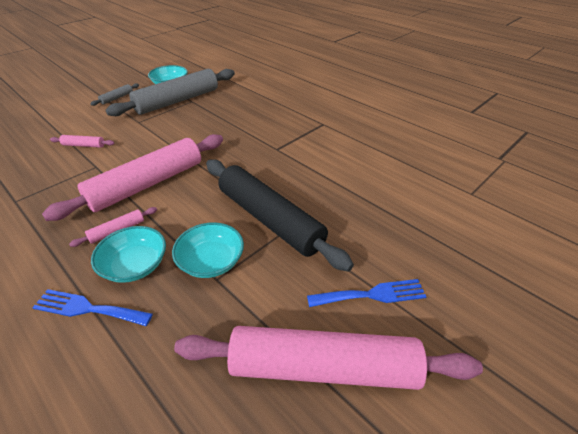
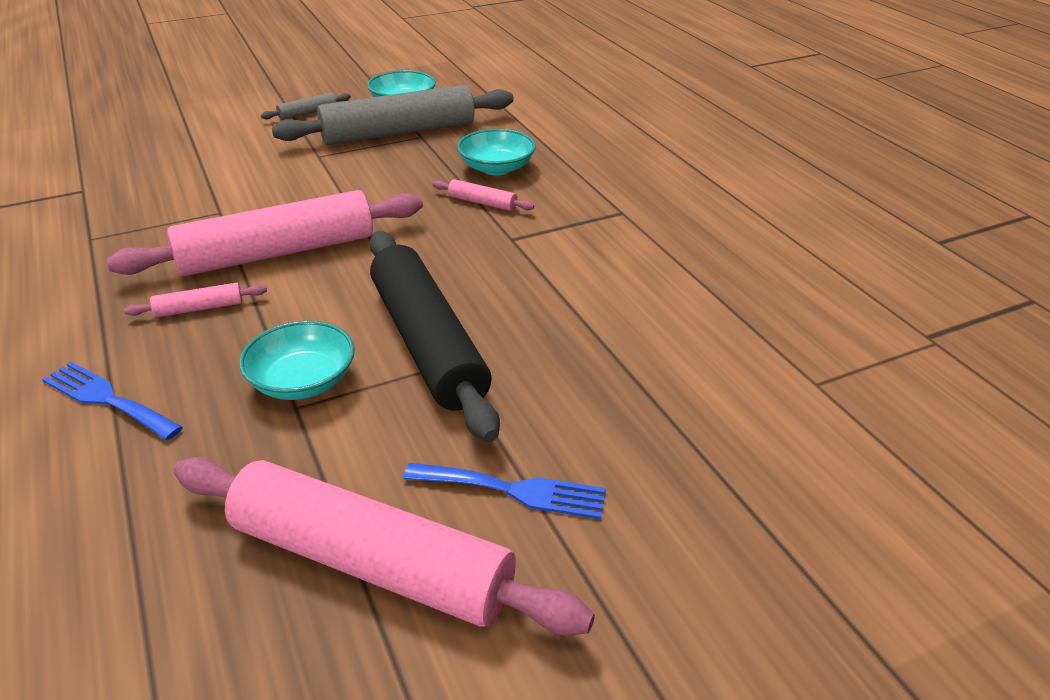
camera: 20 degrees right, 5 degrees down
(84, 145) = (220, 178): pink rolling pin -> pink rolling pin (482, 203)
(135, 265) = (196, 360): turquoise bowl -> turquoise bowl (496, 168)

